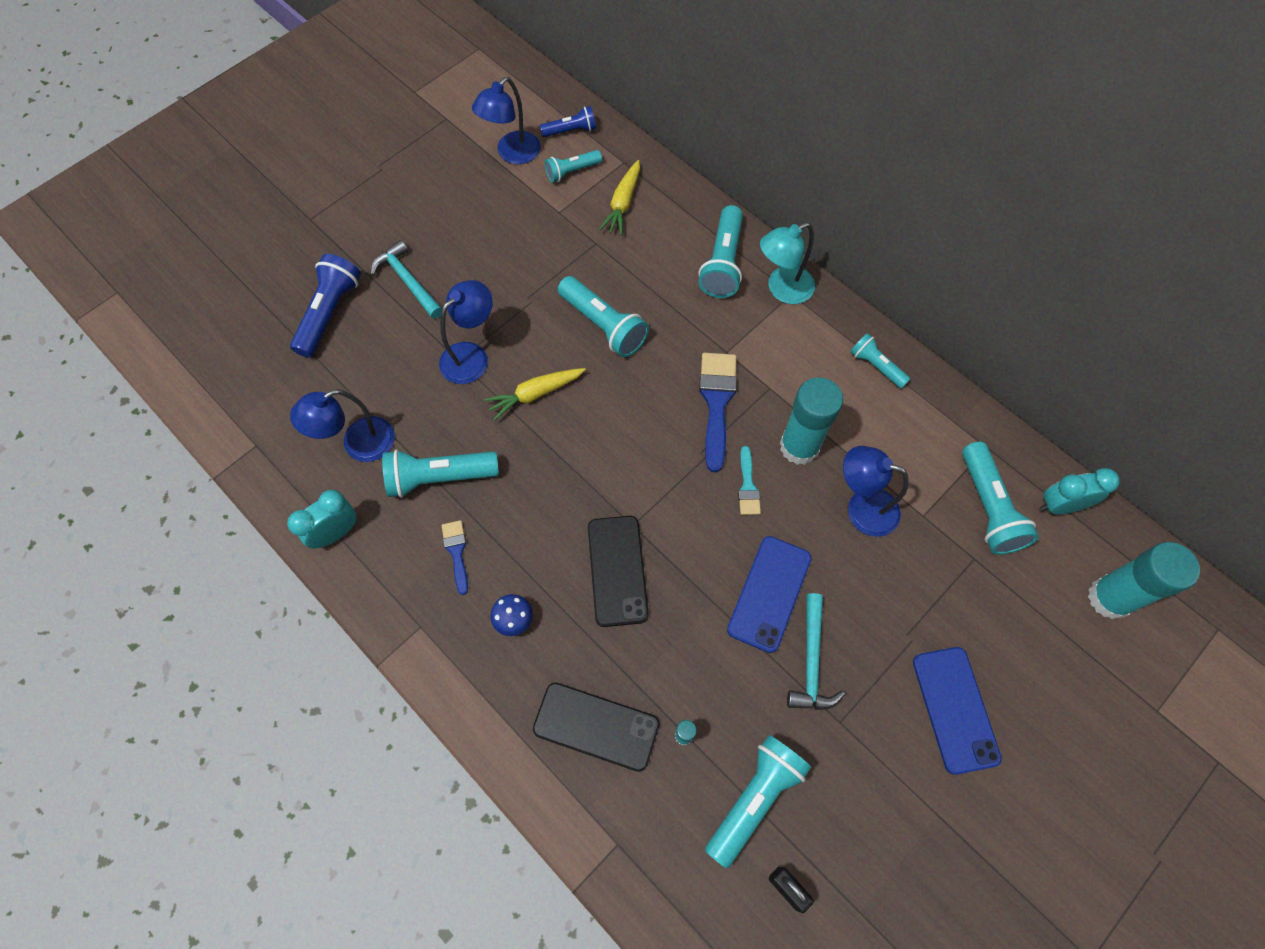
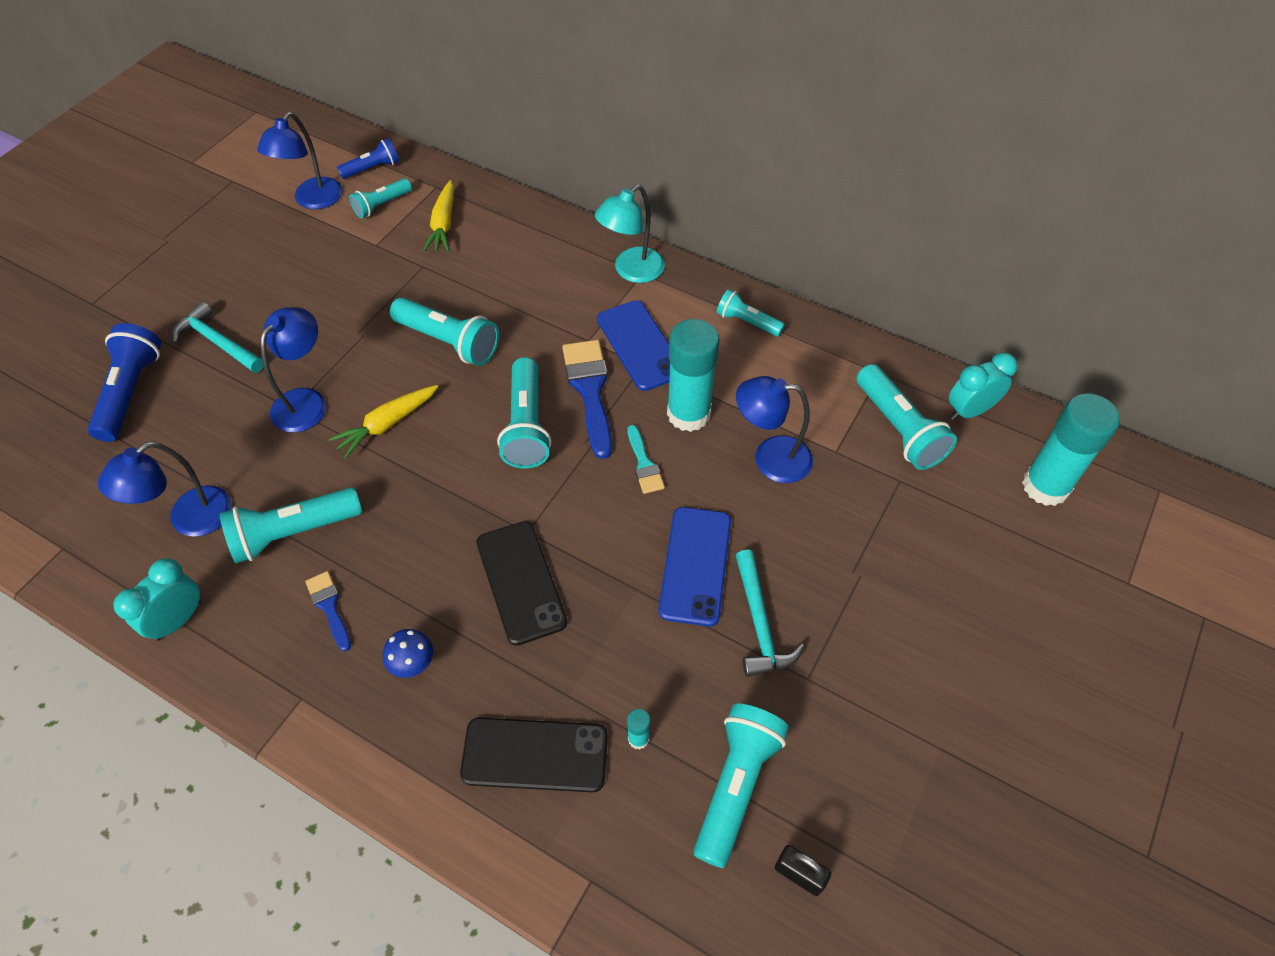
camera: 15 degrees left, 10 degrees down
(723, 263) = (563, 259): turquoise flashlight -> turquoise flashlight (526, 426)
(955, 709) = (925, 634): blue phone -> blue phone (639, 345)

